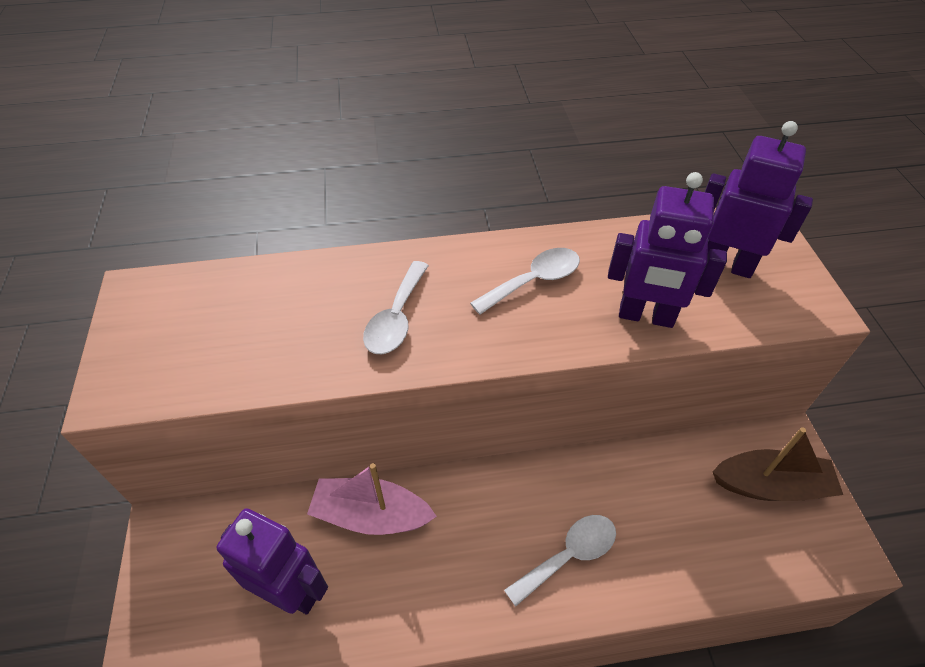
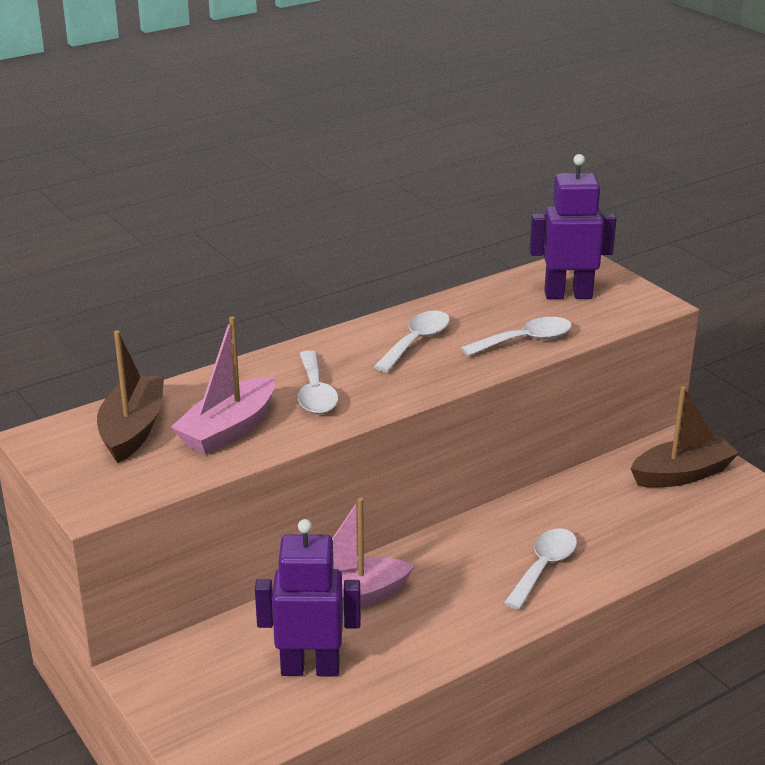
camera: 25 degrees left, 20 degrees down
(210, 308) = (133, 429): none -> brown boat
(288, 339) = (228, 429): none -> pink boat
(646, 316) = (525, 341): purple robot -> white spoon

